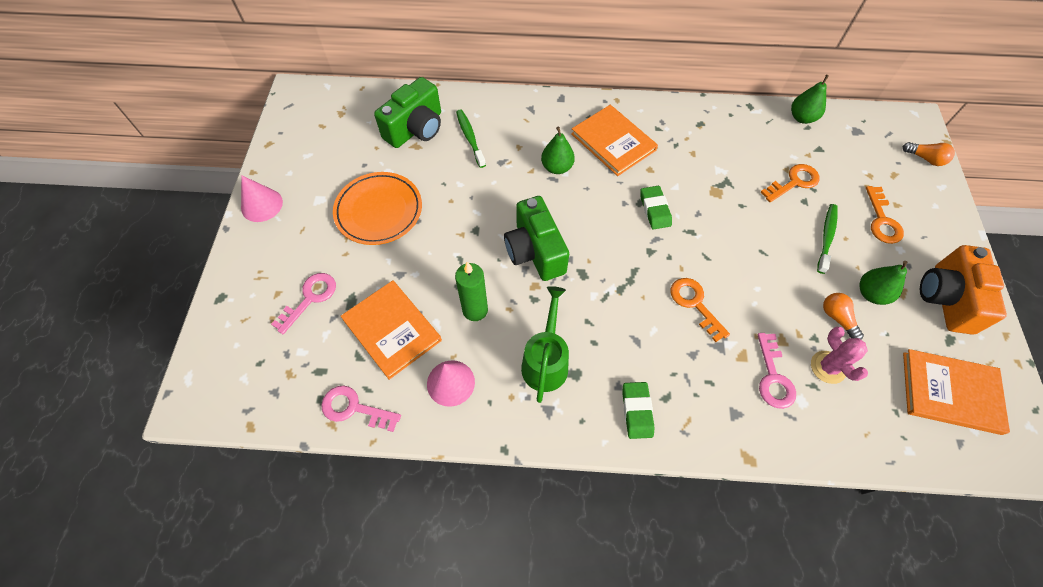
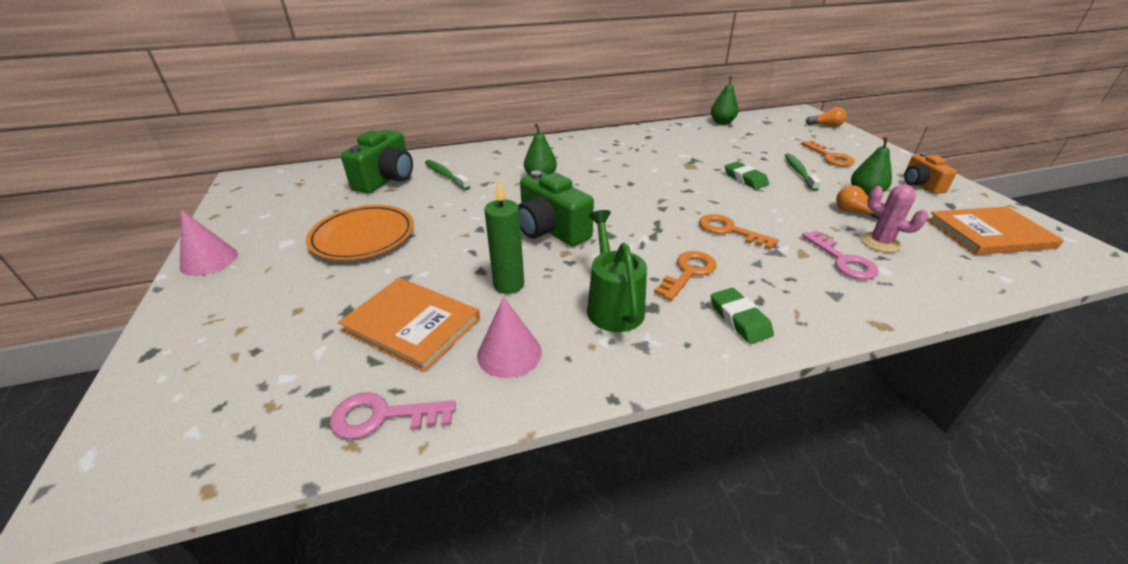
camera: 20 degrees left, 25 degrees down
(310, 298) = (289, 323): pink key -> none
(613, 142) = (582, 156): orange book -> none
(655, 210) = (647, 184): green eraser -> green eraser (745, 179)
(794, 182) = (746, 151): orange key -> orange key (688, 273)
(946, 299) = (920, 185): orange camera -> orange camera, size x0.61

